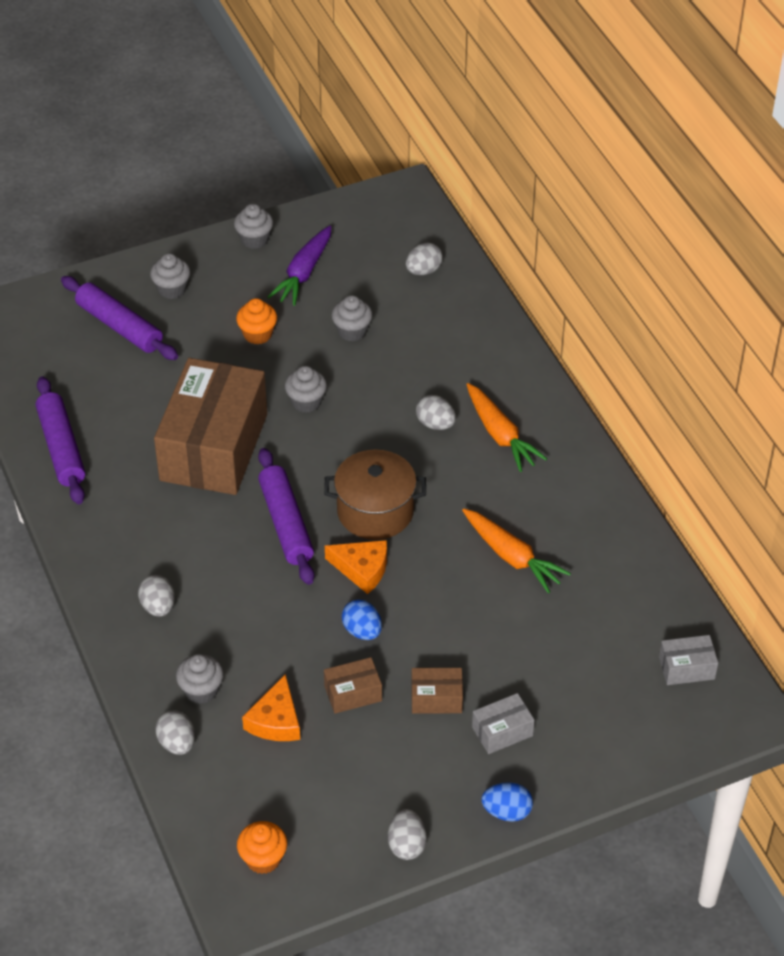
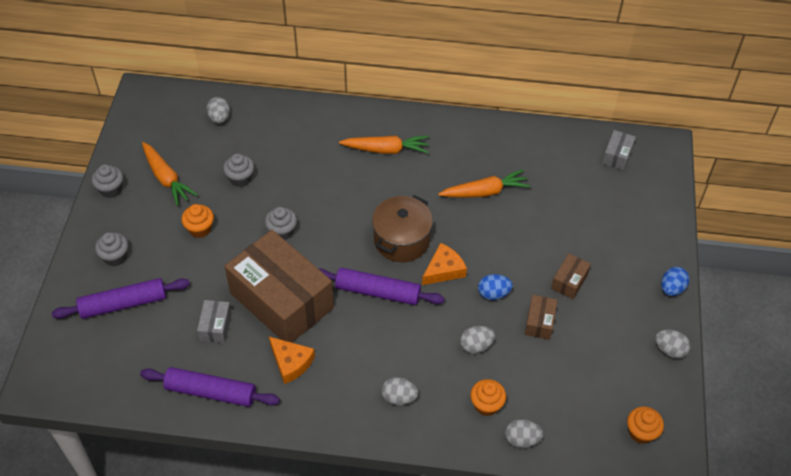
camera: 60 degrees left, 5 degrees up
(201, 690) = (486, 405): grey cupcake -> orange cupcake
(275, 720) = (536, 374): orange cheese -> orange cheese (291, 362)
(304, 273) = (166, 178): purple carrot -> orange carrot
(435, 424) = (353, 176): grey egg -> grey egg (476, 346)
(502, 731) = (612, 262): grey box -> grey box (215, 327)

